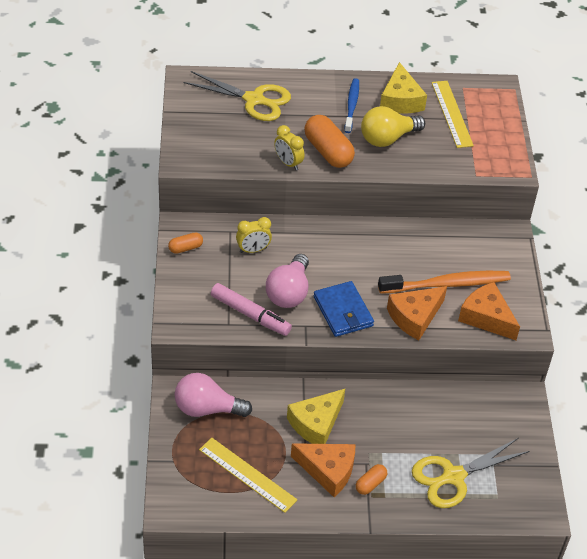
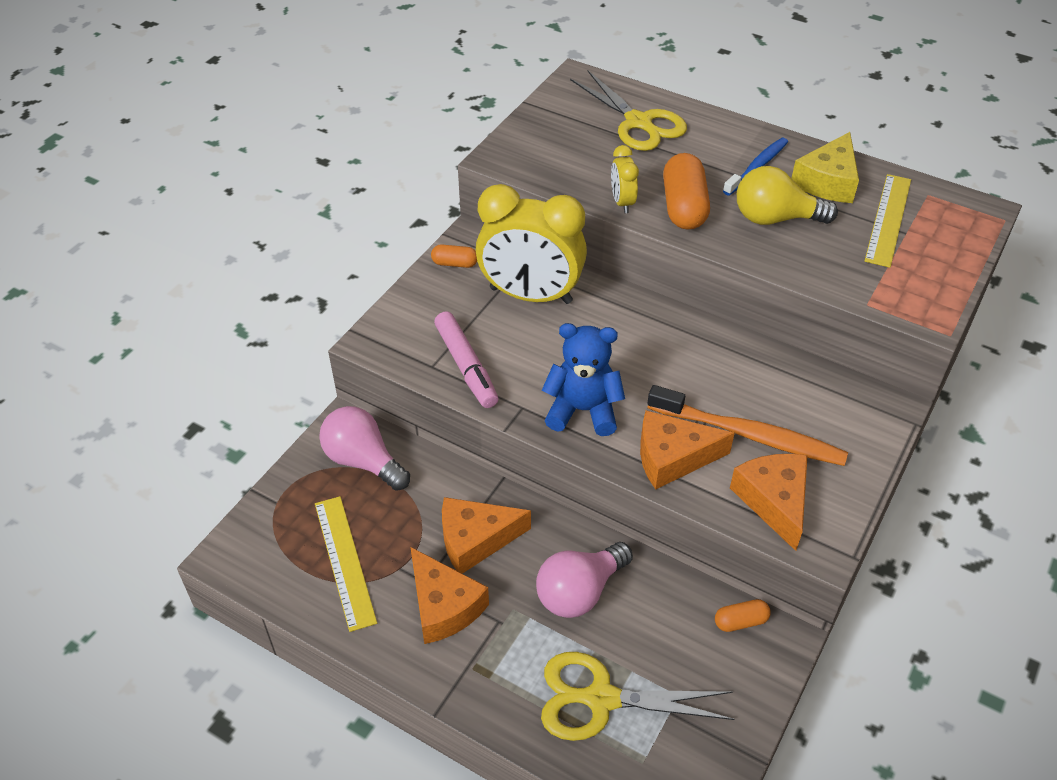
camera: 35 degrees right, 0 degrees up
(253, 250) = (530, 295): yellow clock -> yellow clock, size x2.23
(289, 292) = (533, 360): pink light bulb -> pink light bulb (579, 592)
(316, 423) = (475, 540): yellow cheese -> orange cheese
(343, 311) = (583, 410): blue wallet -> blue teddy bear
(370, 484) = (483, 651): orange capsule -> orange capsule (740, 621)

